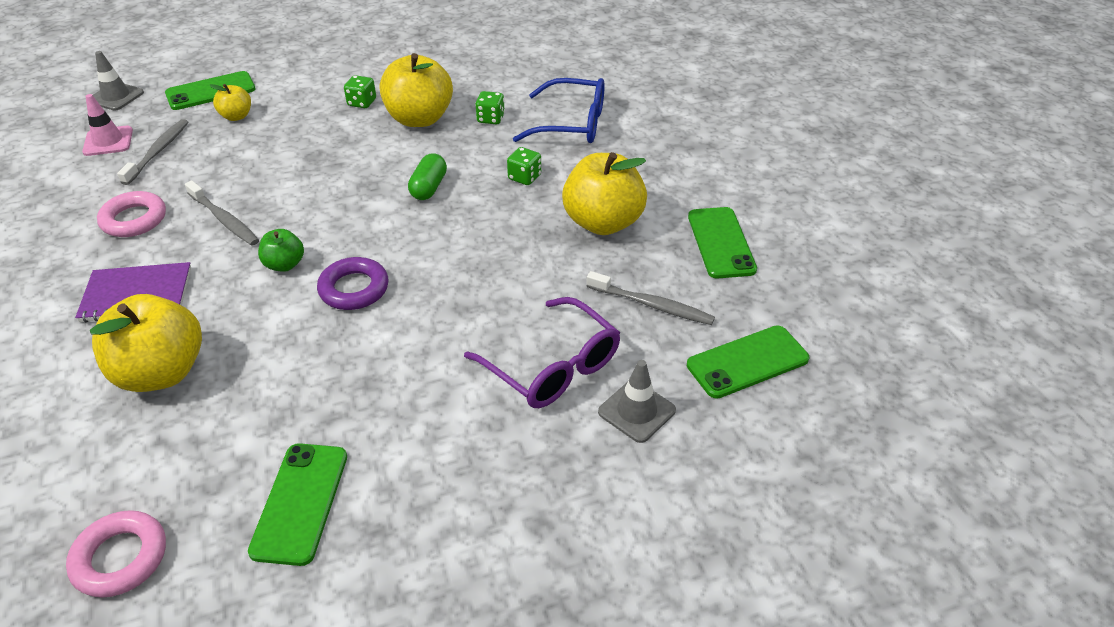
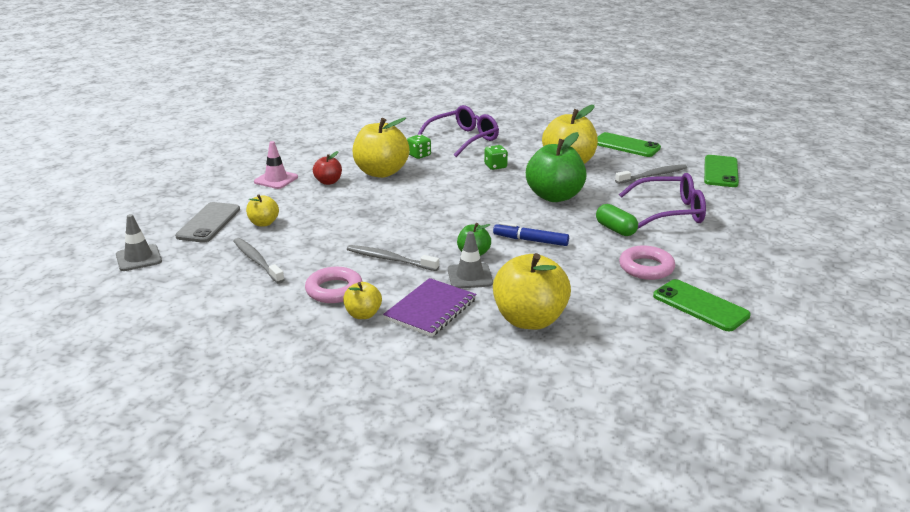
camera: 50 degrees left, 15 degrees down
(97, 259) = (363, 314): none -> yellow apple
(108, 141) = (203, 276): pink traffic cone -> pink traffic cone (276, 179)
(120, 558) = (689, 372): pink ring -> pink ring (646, 267)
(211, 91) = (208, 223): green phone -> grey phone
(224, 219) = (390, 259): grey toothbrush -> grey toothbrush turned 150 degrees counterclockwise
(354, 289) = (530, 240): purple ring -> blue marker
(362, 103) = (328, 182): green dice -> red apple
(429, 187) = (461, 192): green capsule -> green capsule (615, 229)
(491, 254) = (554, 196): none -> green apple
(572, 124) = (463, 139): blue glasses -> purple glasses
(636, 411) = (726, 205): grey traffic cone -> grey traffic cone (470, 276)

